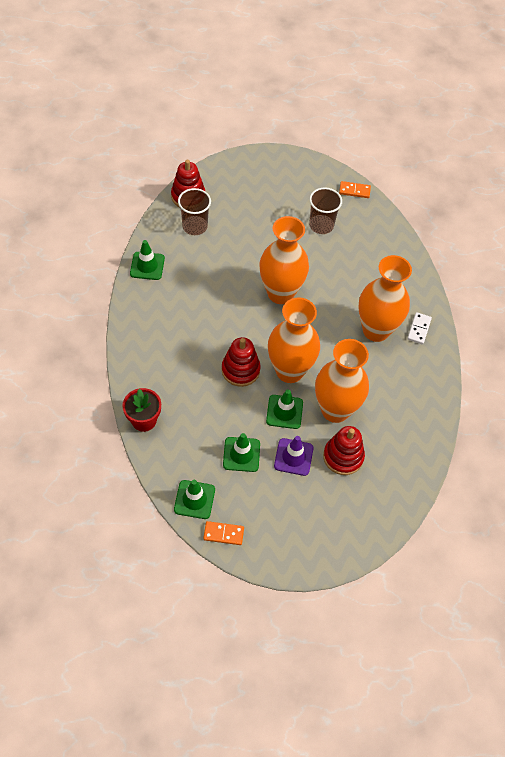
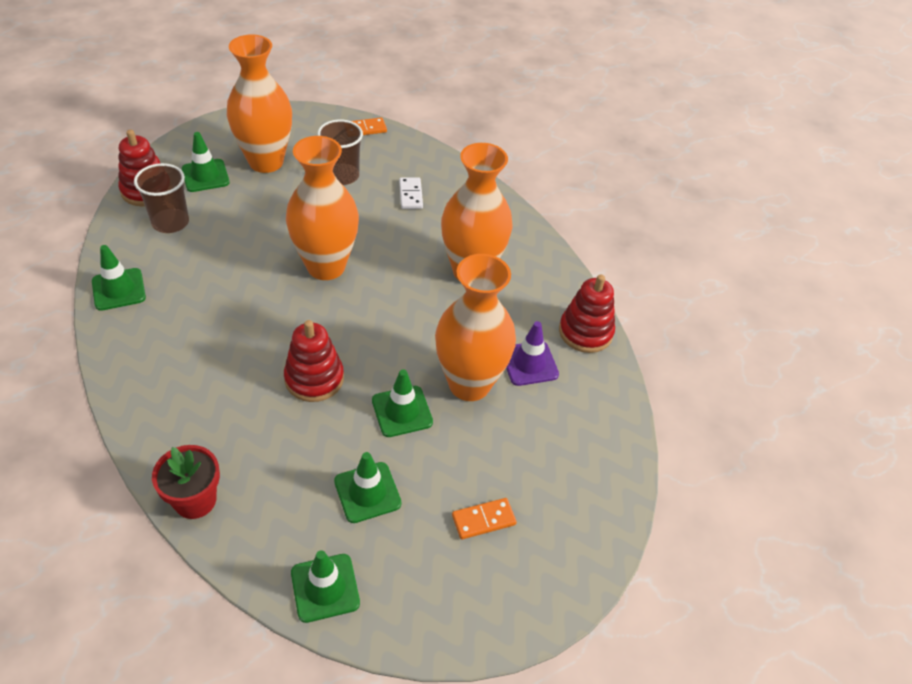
camera: 25 degrees left, 10 degrees down
(223, 534) = (393, 621): orange domino -> orange domino (483, 520)
(230, 196) = (205, 176): none -> green traffic cone
(289, 371) = (383, 356): orange vase -> orange vase (266, 162)
(293, 457) = (444, 467): purple traffic cone -> purple traffic cone (529, 363)
(343, 457) = (511, 440): red stacking toy -> red stacking toy (585, 332)
(419, 329) = (523, 254): white domino -> white domino (411, 195)

